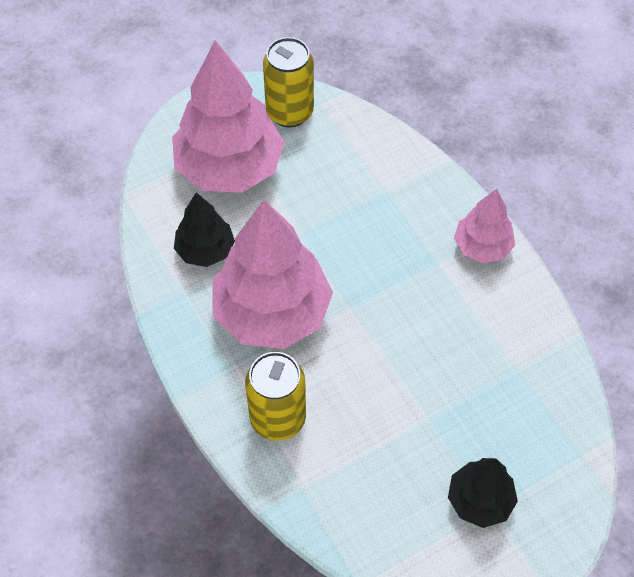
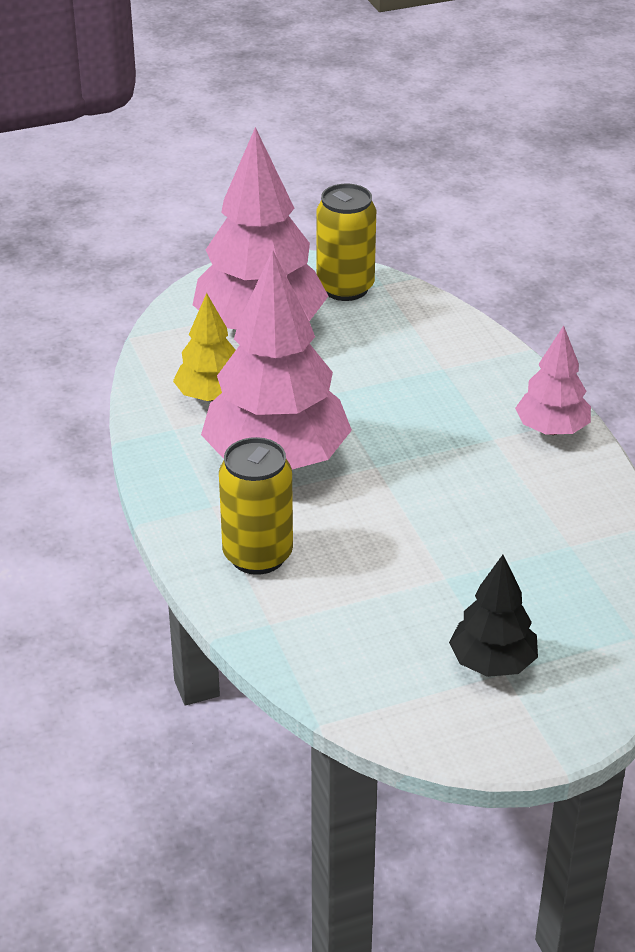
camera: 10 degrees right, 20 degrees down
(205, 250) = (211, 396): black tree -> yellow tree

